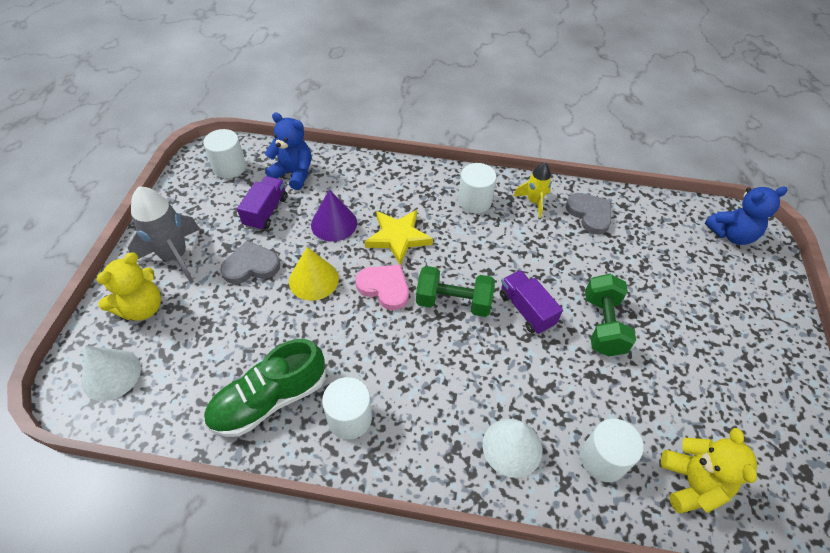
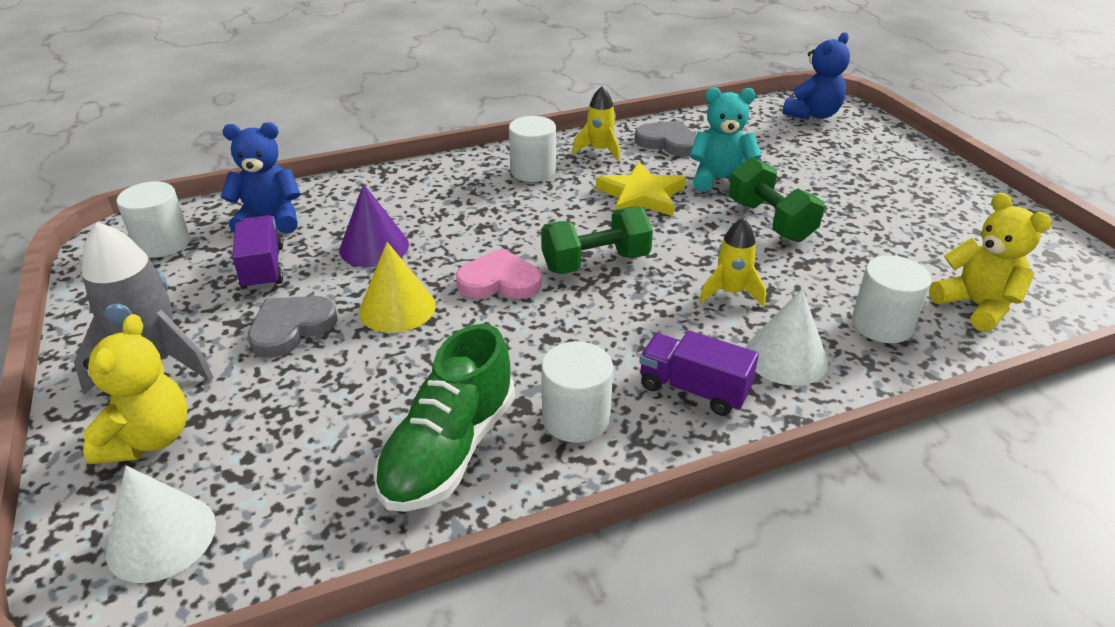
camera: 30 degrees left, 15 degrees down
(398, 237) = (472, 231): yellow star -> yellow star (641, 195)
(520, 374) = (730, 292): none -> yellow rocket
(526, 310) = (681, 238): purple truck -> purple truck (693, 389)
(598, 268) = (720, 180): none -> turquoise teddy bear

